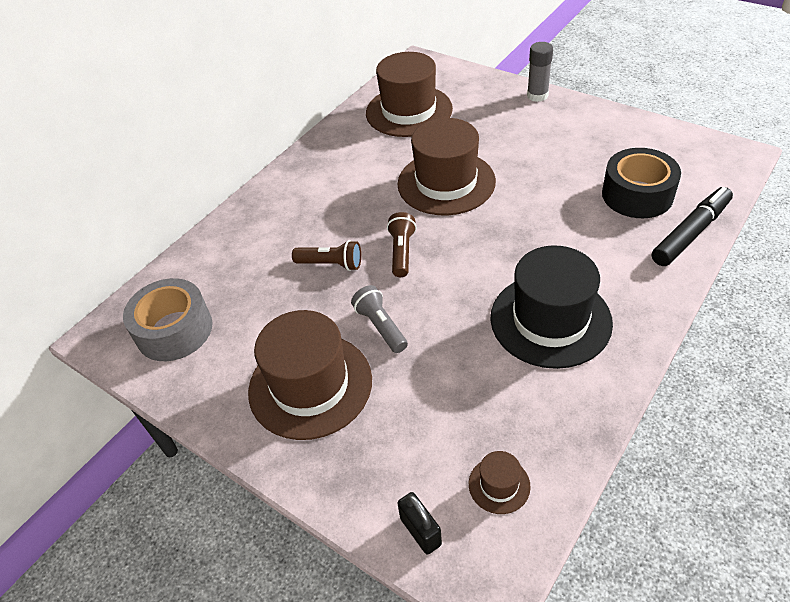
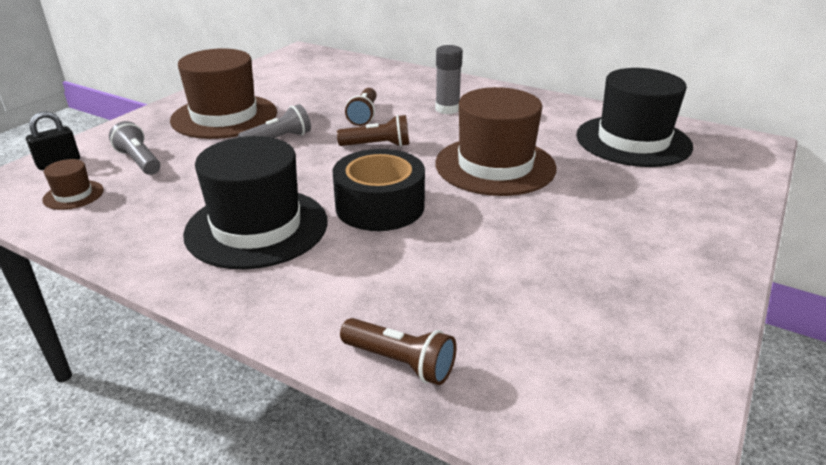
camera: 80 degrees right, 15 degrees down
(174, 330) = (300, 70): grey tape -> none
(409, 111) = (633, 141): brown hat -> black hat
(421, 443) = (139, 161): none -> grey flashlight
(537, 95) = (728, 232): grey glue stick -> grey glue stick (447, 109)
(637, 195) = (492, 314): black tape -> black tape (380, 206)
(690, 233) = (400, 362): black marker -> brown flashlight

